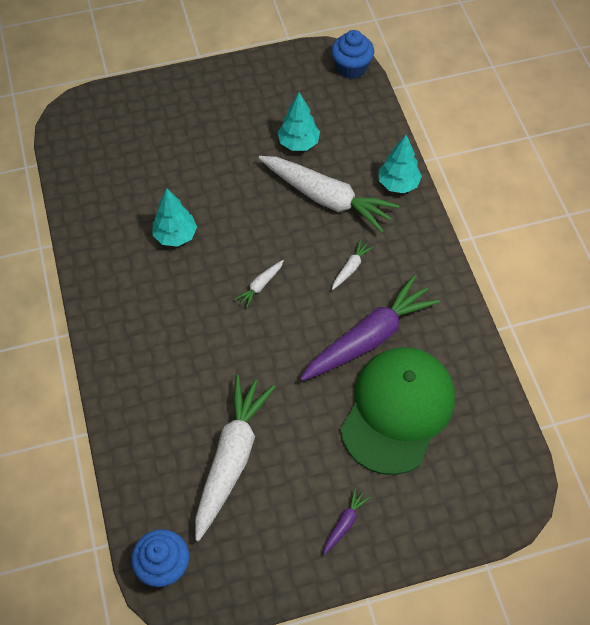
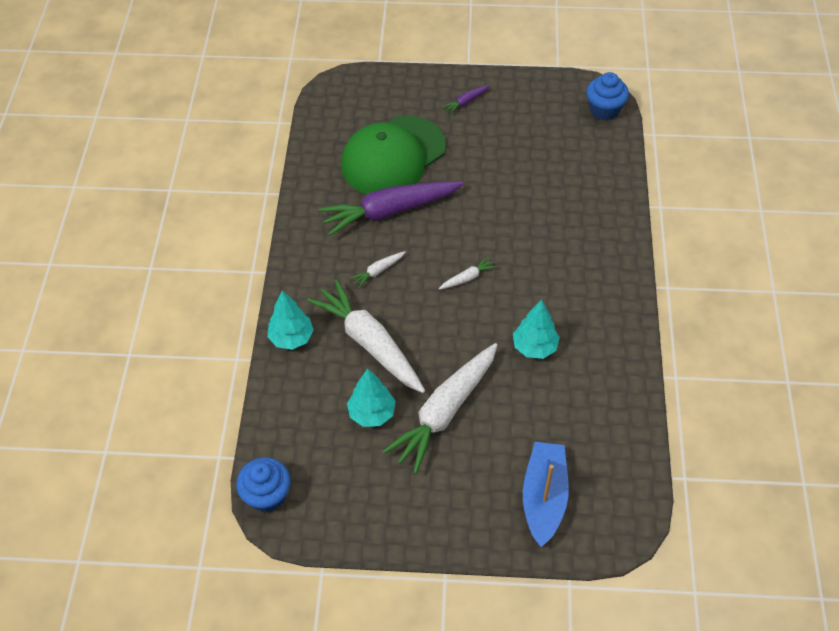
camera: 160 degrees left, 5 degrees down
(138, 120) = (544, 497): none -> blue boat
(231, 459) = (536, 158): white carrot -> white carrot (445, 411)

